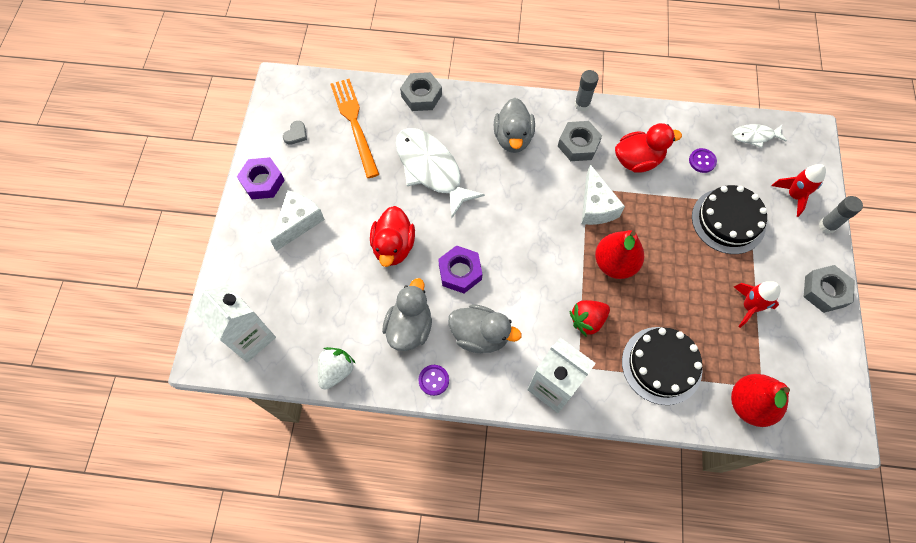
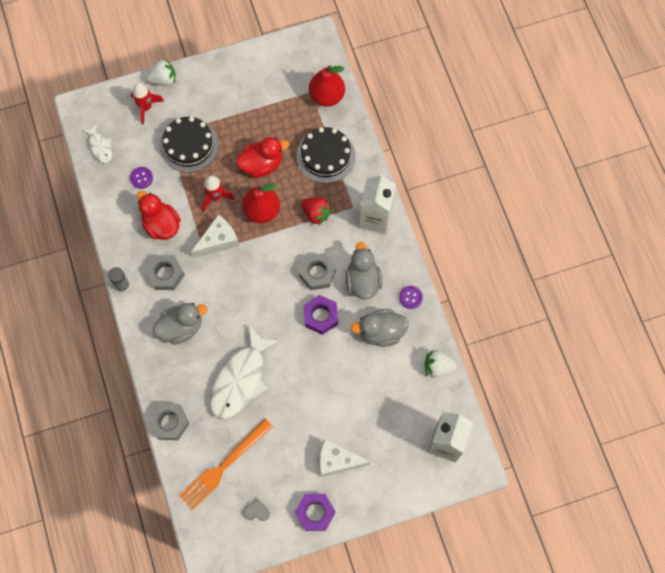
camera: 115 degrees left, 5 degrees up
(393, 246) = (323, 375): red duck -> red duck (262, 164)
(749, 307) = (254, 114): red rocket -> red rocket (215, 197)
(824, 291) = (219, 70): grey nut -> grey nut (317, 273)
(827, 226) = (163, 79): grey glue stick -> white strawberry

